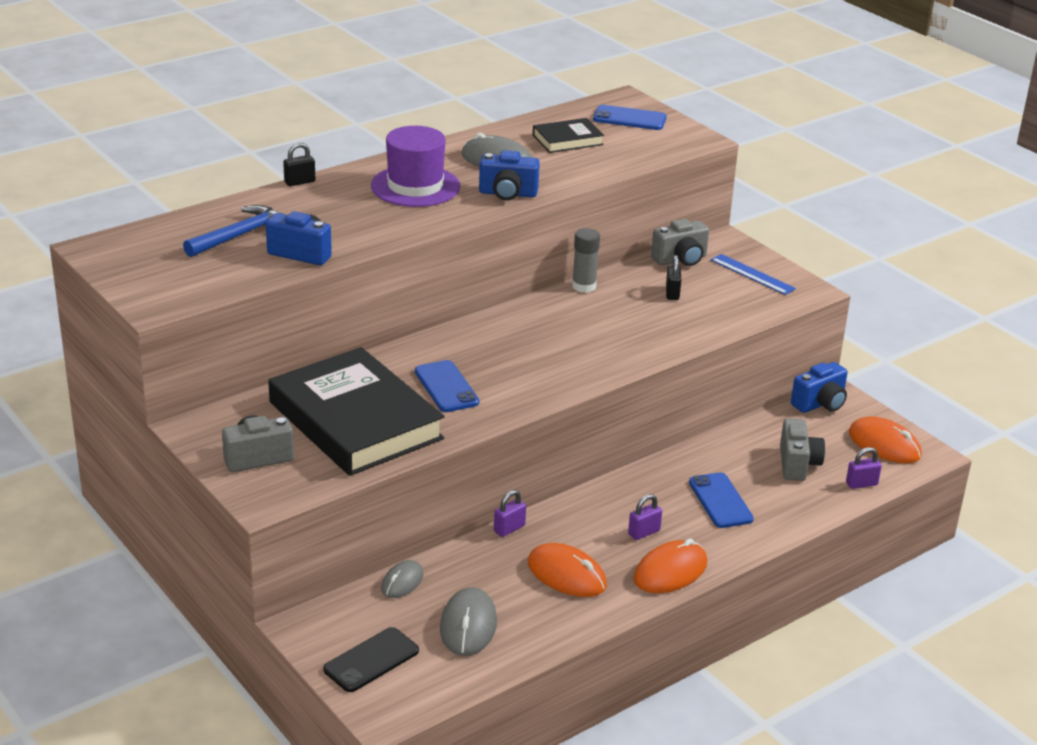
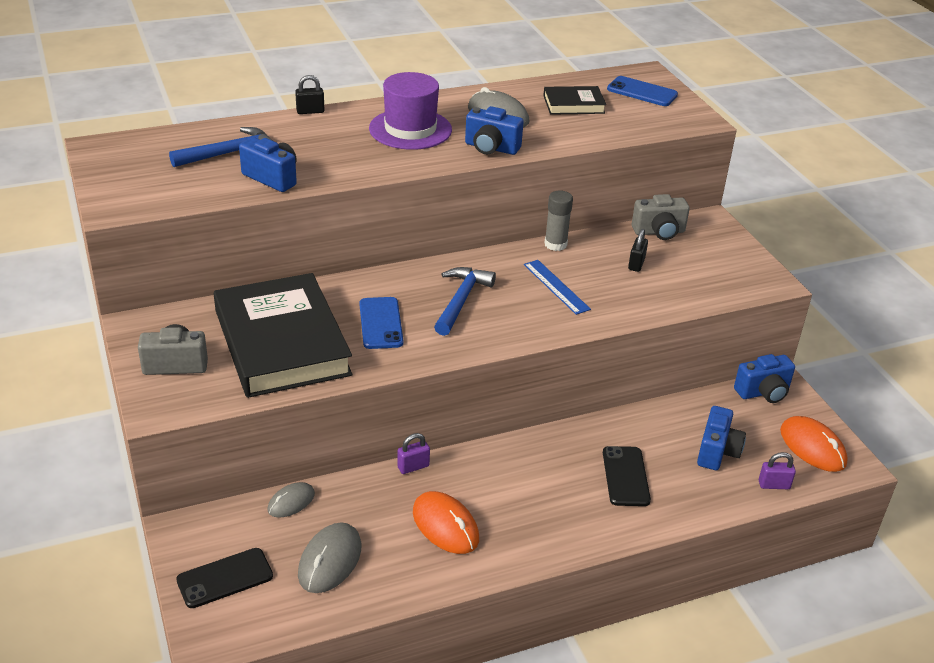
camera: 15 degrees right, 5 degrees up
(516, 353) = (461, 301): none -> blue hammer
(644, 532) = (538, 495): purple padlock -> none
(670, 571) = (546, 542): orange mouse -> none
(720, 501) = (625, 476): blue phone -> black phone
(752, 274) = (722, 257): blue ruler -> blue ruler (556, 287)
(797, 464) = (717, 452): grey camera -> blue camera

